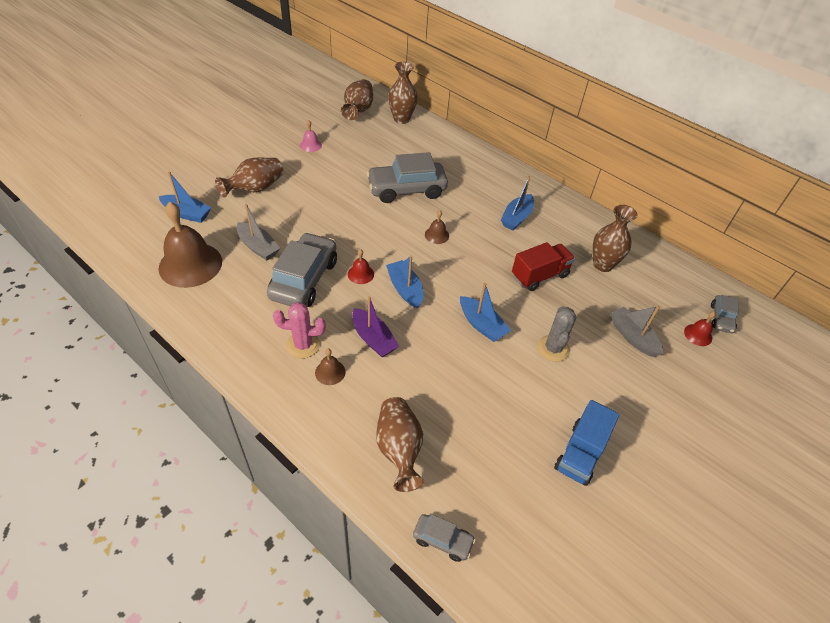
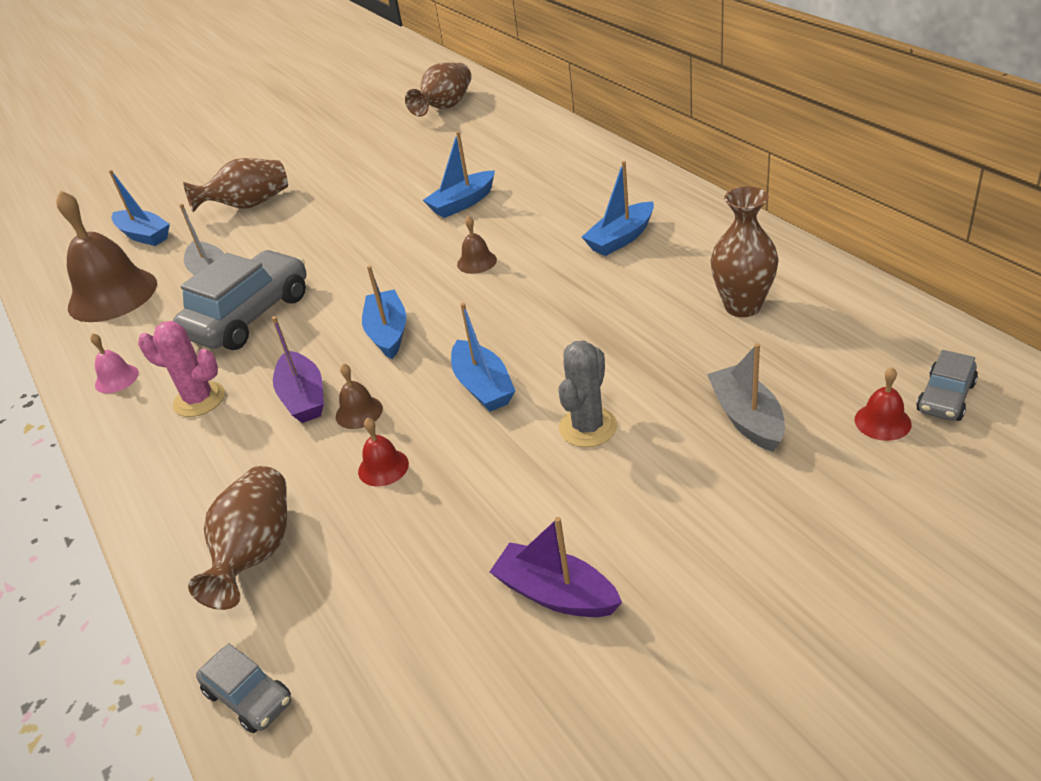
camera: 25 degrees right, 10 degrees down
(310, 145) = (354, 152): pink bell -> pink bell (116, 378)
(330, 372) = (216, 438): brown bell -> brown bell (359, 412)
(360, 274) = (333, 311): red bell -> red bell (383, 467)
(401, 119) = (504, 115): brown vase -> none
(406, 190) = (462, 203): grey car -> blue boat
(539, 275) = (619, 320): red truck -> none
(580, 453) = (556, 594): blue truck -> purple boat

